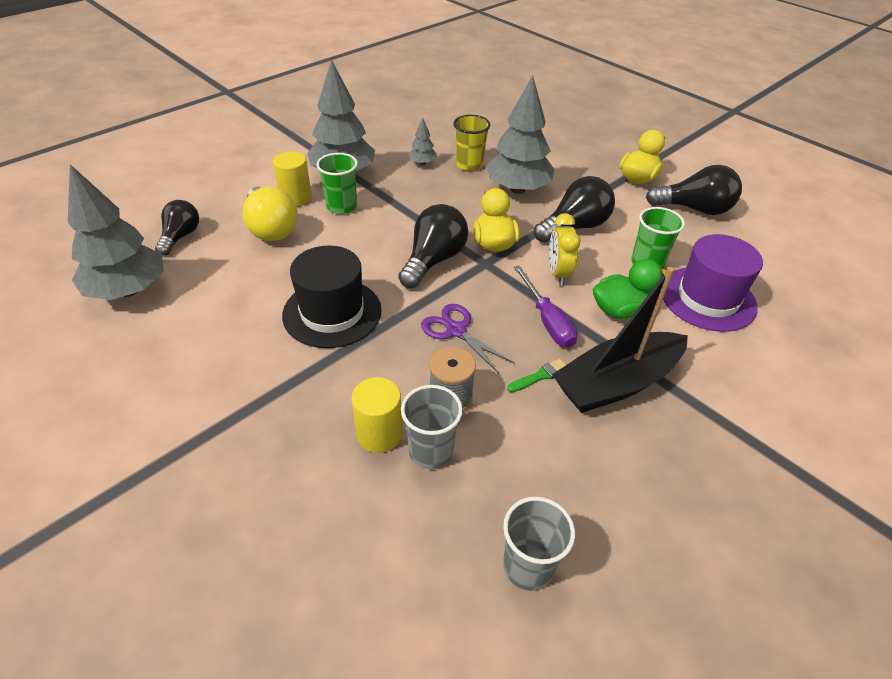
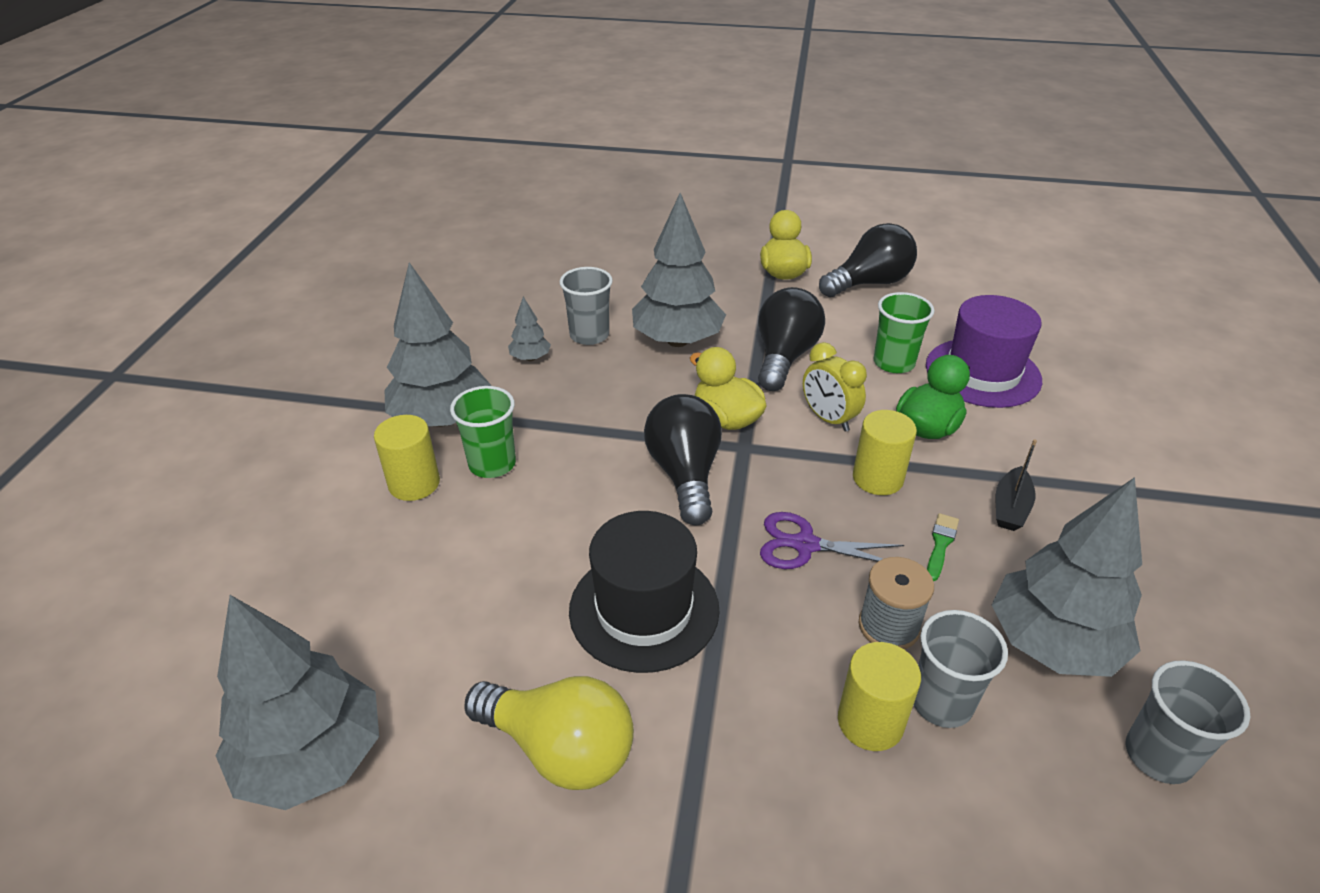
camera: 35 degrees left, 5 degrees down
(180, 236) = (302, 629): black light bulb -> none
(271, 228) = (429, 544): yellow light bulb -> yellow light bulb (560, 749)
(469, 165) = (589, 335): yellow cup -> grey cup
(540, 468) = (1052, 644): none -> grey tree
(547, 320) = (877, 478): purple screwdriver -> yellow cylinder
(617, 383) = (1010, 507): black boat -> black boat, size x0.46

